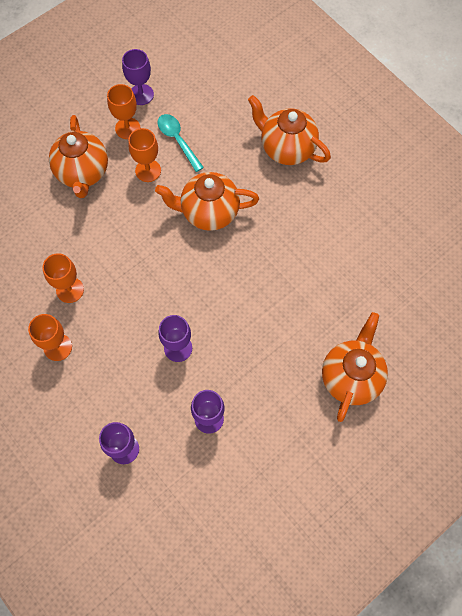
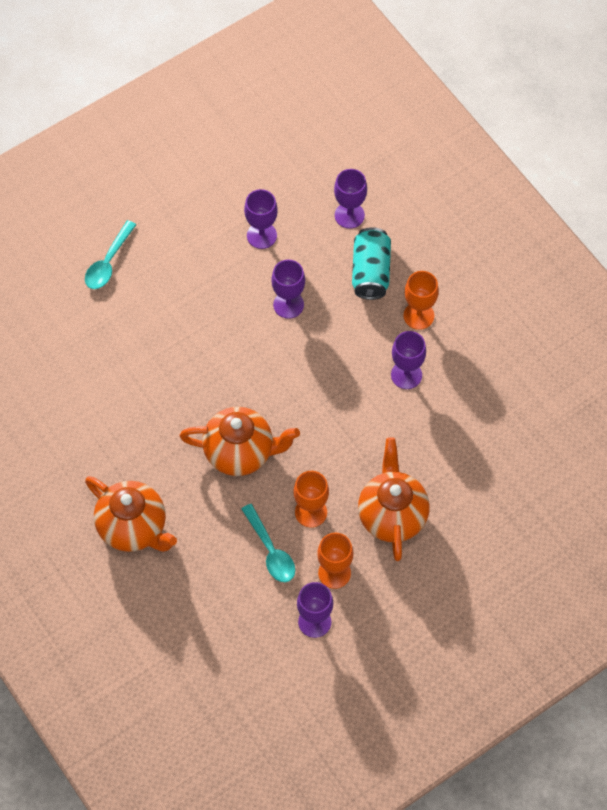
camera: 175 degrees left, 5 degrees down
(70, 290) = (406, 375): orange goblet -> purple goblet
(102, 388) = (370, 272): none -> turquoise can
(351, 377) = (108, 262): orange teapot -> turquoise spoon

